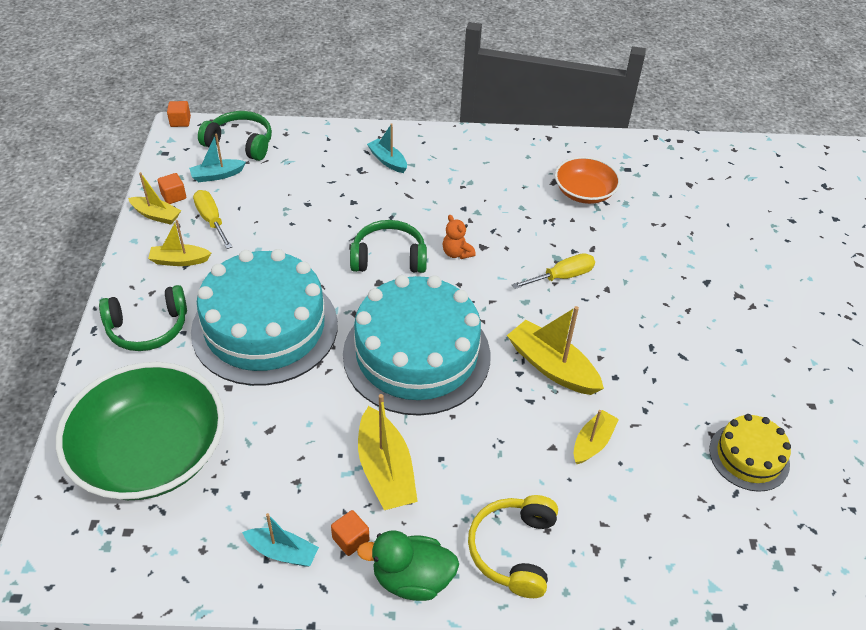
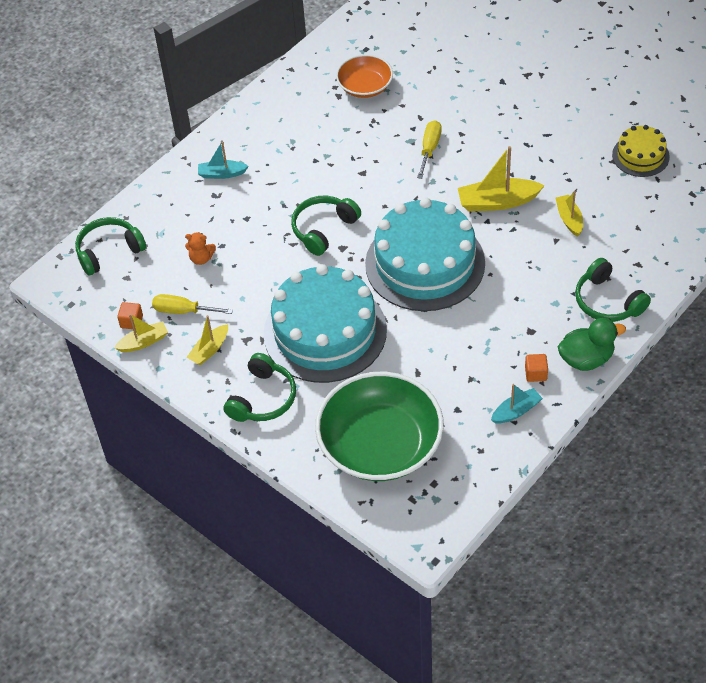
camera: 45 degrees left, 5 degrees up
(180, 121) = (40, 276): orange cube -> none
(217, 175) = (134, 283): turquoise boat -> none
(385, 470) = (501, 330): yellow boat -> none
(412, 579) = (586, 359): green duck -> green duck turned 150 degrees counterclockwise
(457, 253) = (355, 190): orange teddy bear -> orange teddy bear (201, 258)
(513, 550) = (607, 301): yellow headphones -> green headphones

